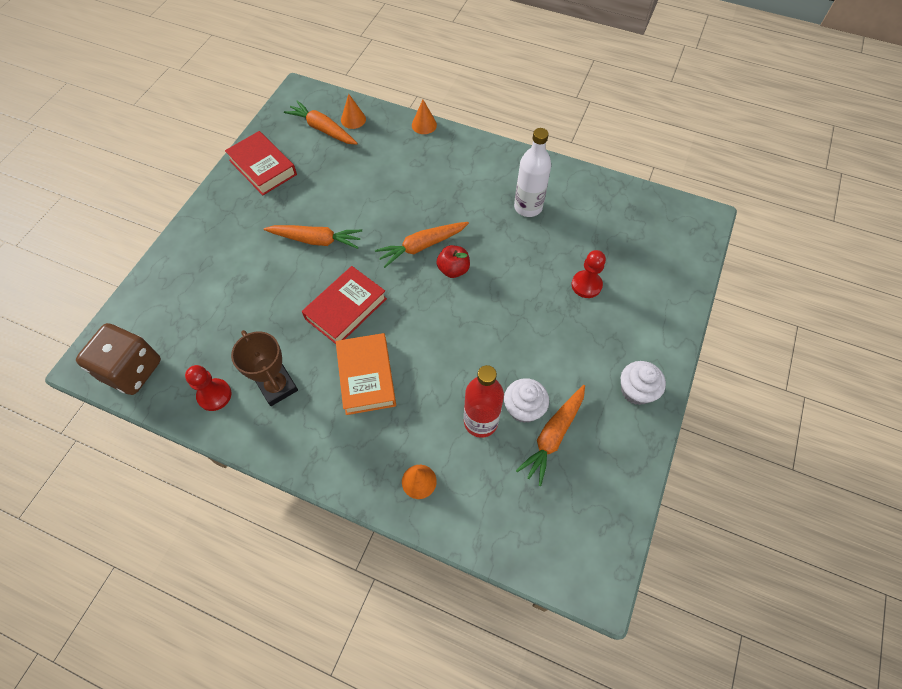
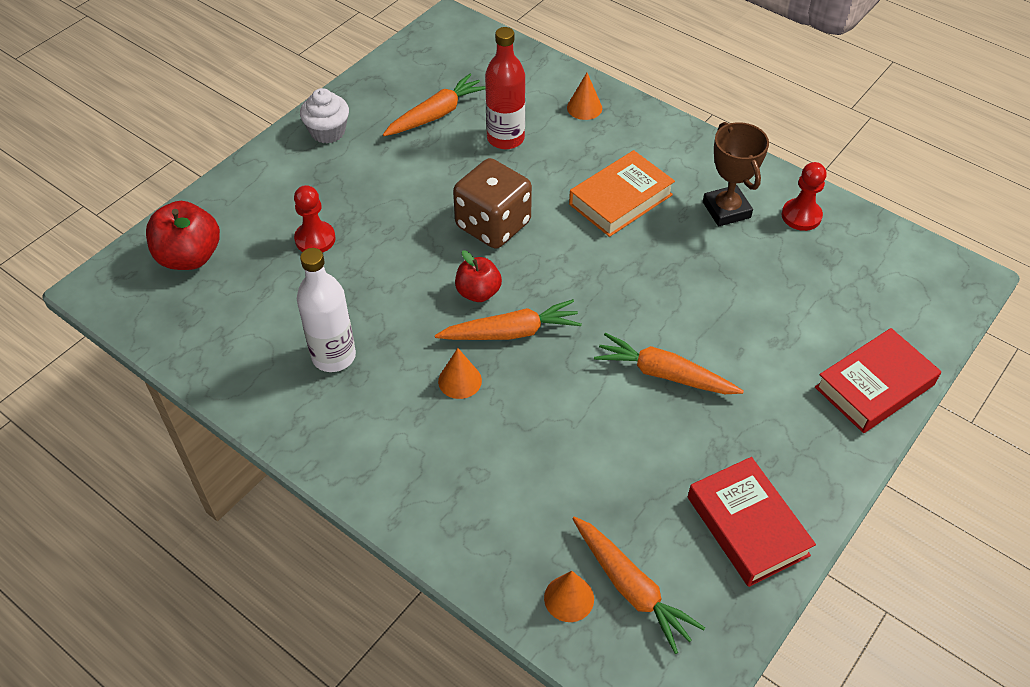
camera: 165 degrees left, 10 degrees down
(132, 370) = (908, 260): brown dice -> brown dice (493, 225)
(346, 309) = (633, 274): red book -> red book (874, 386)
(366, 376) = (620, 199): orange book -> orange book turned 45 degrees clockwise
(424, 125) = (438, 552): orange cone -> orange cone (460, 380)
(523, 408) = (455, 140): white cupcake -> none
(663, 251) = (189, 257): none -> red apple

